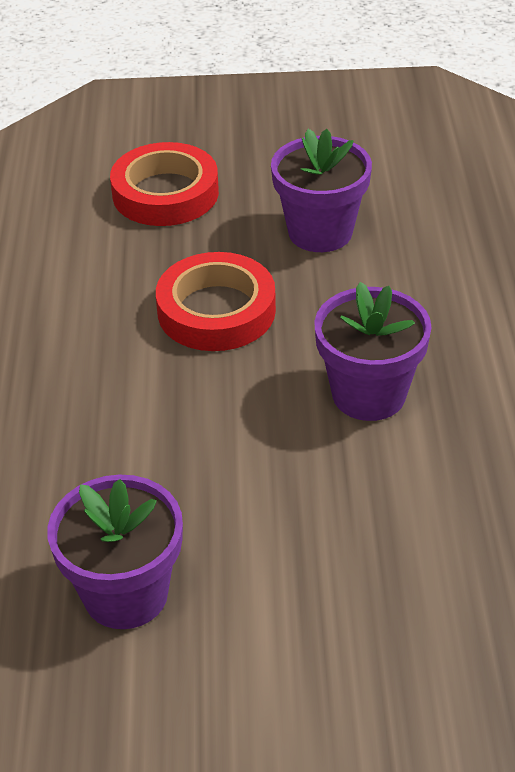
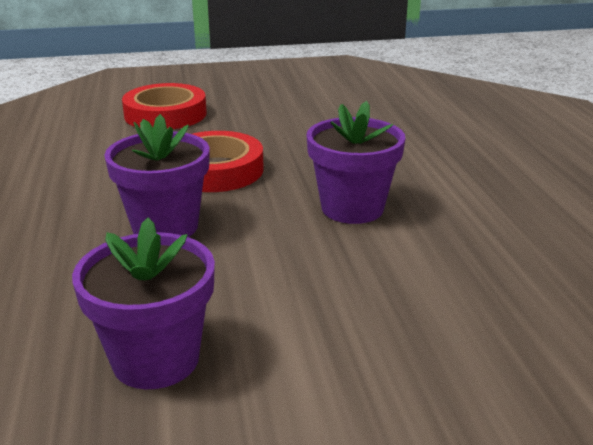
camera: 10 degrees left, 15 degrees down
(320, 232) = (288, 127): purple flower pot -> purple flower pot (165, 227)

